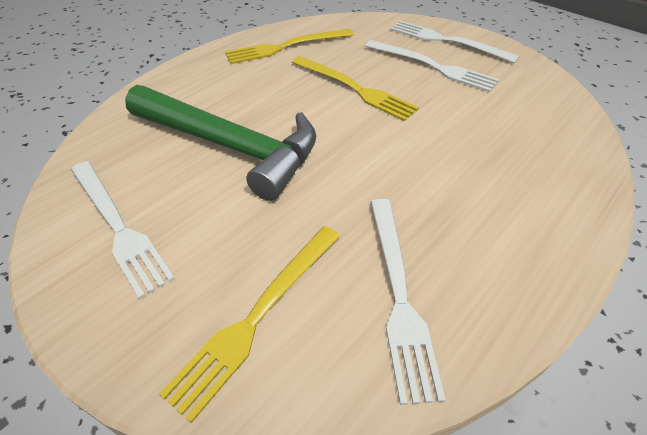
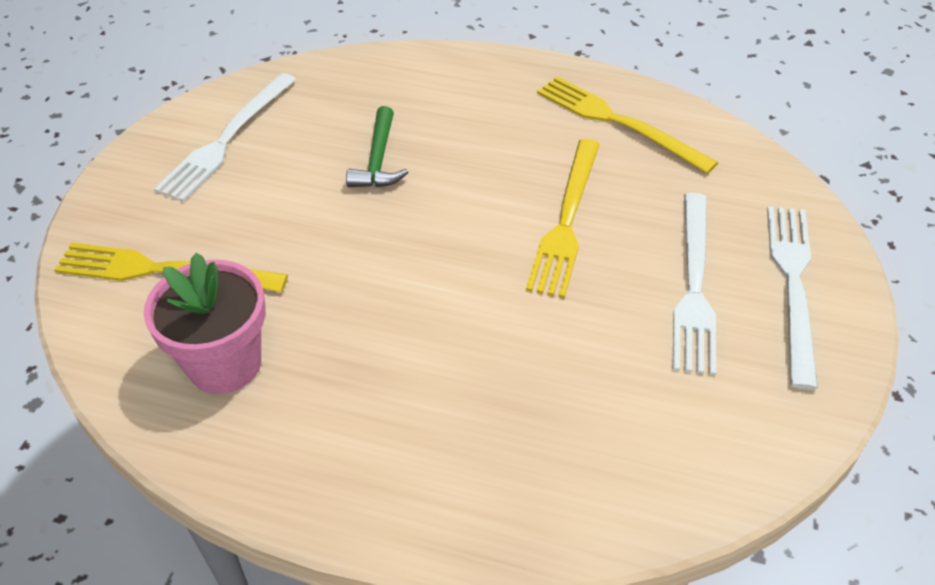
camera: 65 degrees right, 0 degrees up
(230, 146) = (378, 160): green hammer -> green hammer, size x0.45
(399, 295) = (225, 364): white fork -> pink flower pot

